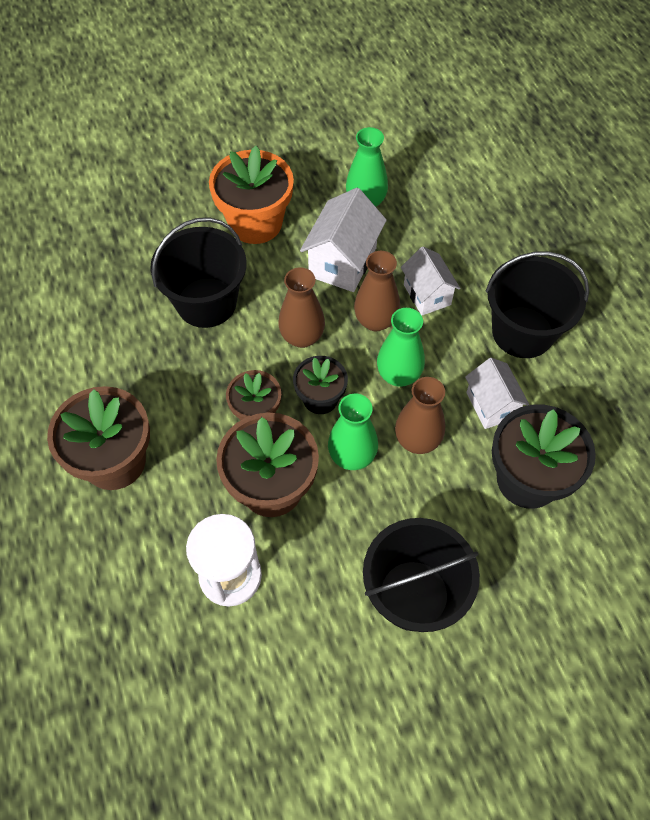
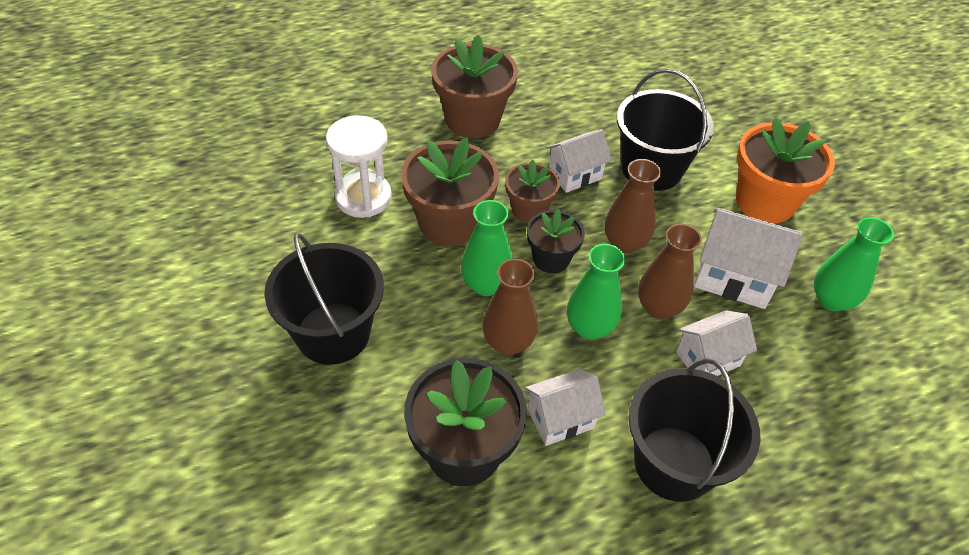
camera: 85 degrees right, 10 degrees down
(210, 369) = (575, 175): none -> white house

